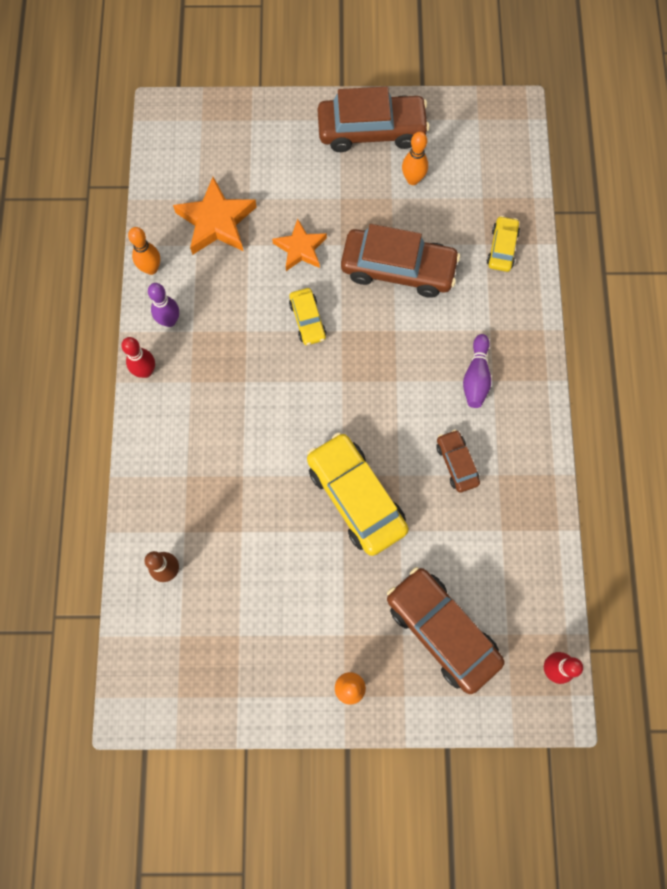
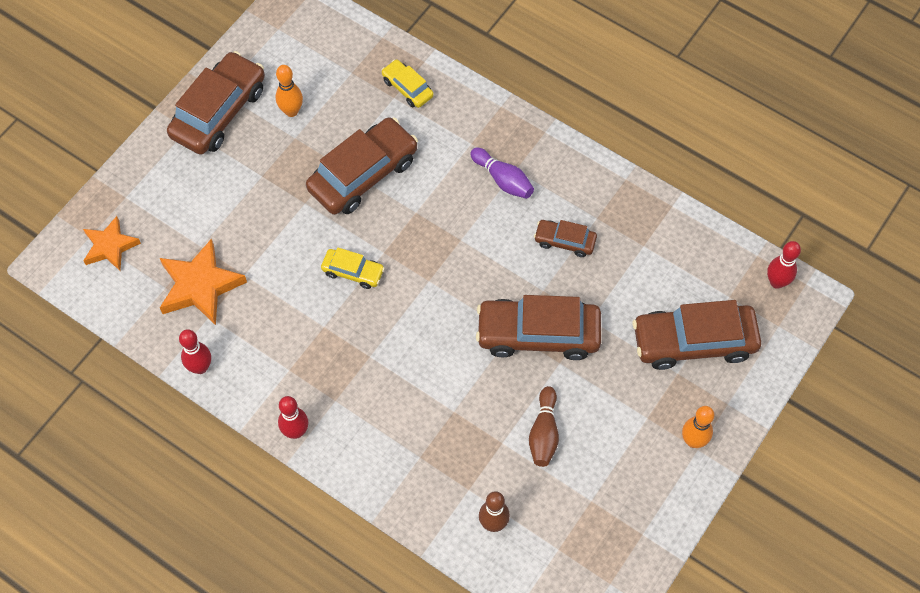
camera: 55 degrees left, 10 degrees down
(151, 268) = (200, 367): orange bowling pin -> red bowling pin
(169, 321) = (263, 382): purple bowling pin -> none
(272, 559) = (544, 433): none -> brown bowling pin
(300, 248) = (282, 236): orange star -> orange star (110, 246)
(356, 497) = (538, 334): yellow car -> brown car

